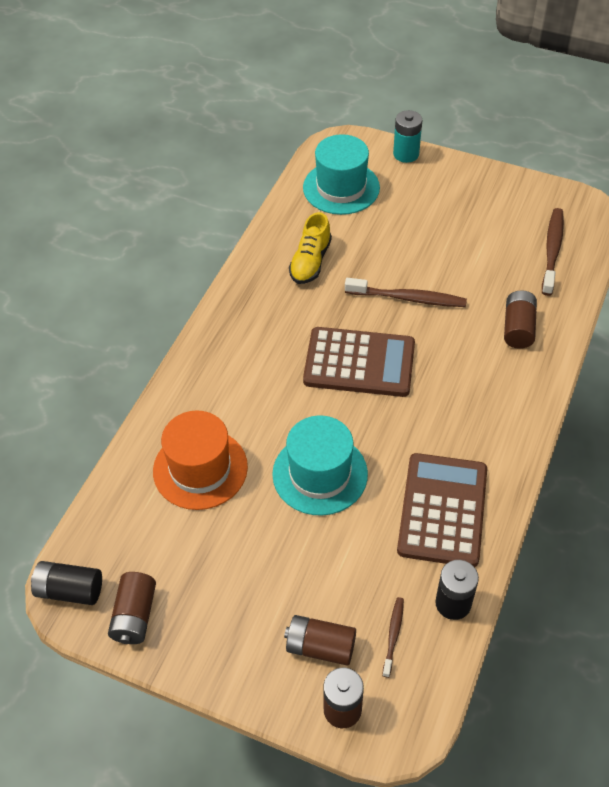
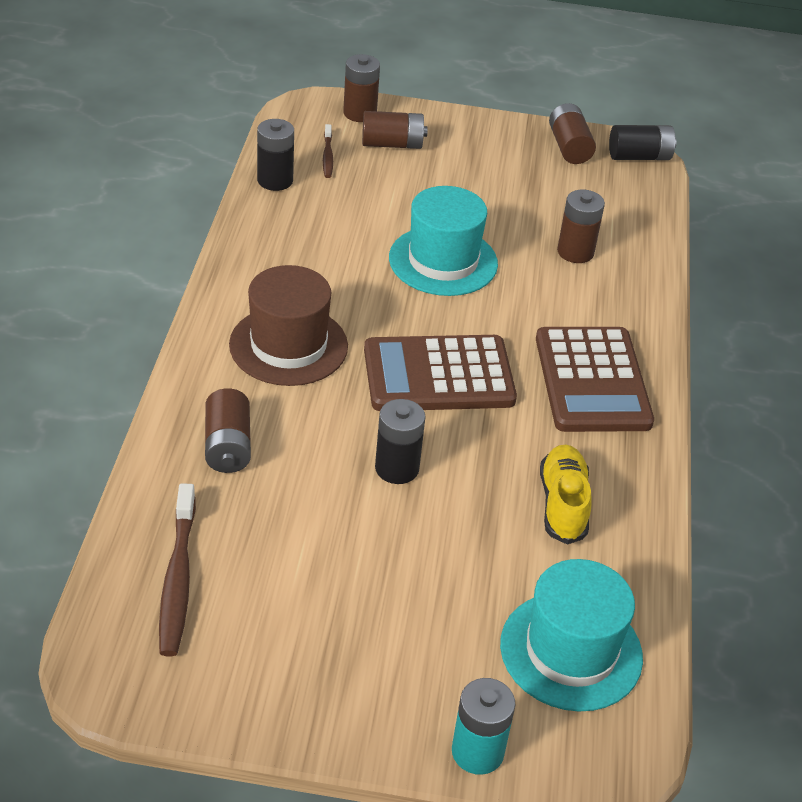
camera: 160 degrees right, 10 degrees down
(200, 469) = (575, 252): orange hat -> brown battery
(408, 298) = (397, 468): brown toothbrush -> black battery
(443, 510) = (298, 245): brown calculator -> brown calculator (592, 381)
(466, 404) = (288, 345): none -> brown hat

